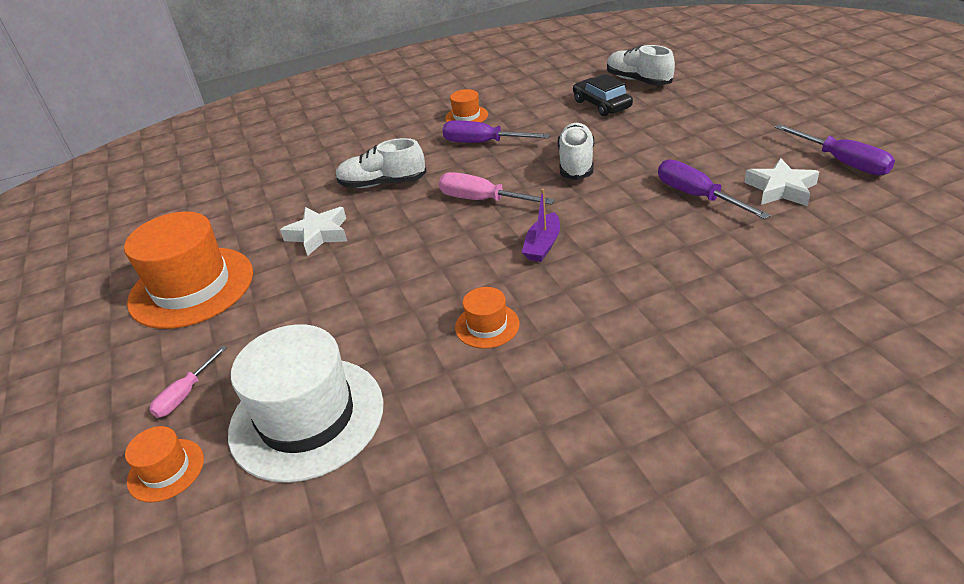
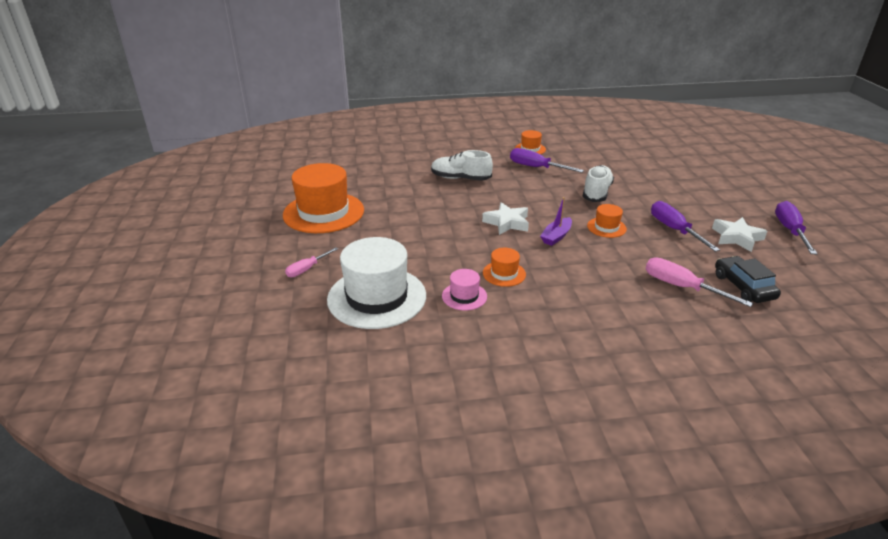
camera: 10 degrees right, 5 degrees down
(166, 470) = (287, 305): orange hat -> orange hat (606, 227)
(318, 234) = (410, 200): white star -> white star (507, 223)
(439, 380) = (464, 296): none -> pink hat
(482, 200) = (524, 202): pink screwdriver -> pink screwdriver (681, 287)
(601, 104) = (628, 160): black car -> black car (743, 287)
(638, 80) = (660, 150): white shoe -> none
(842, 162) = (790, 230): purple screwdriver -> purple screwdriver turned 150 degrees counterclockwise

